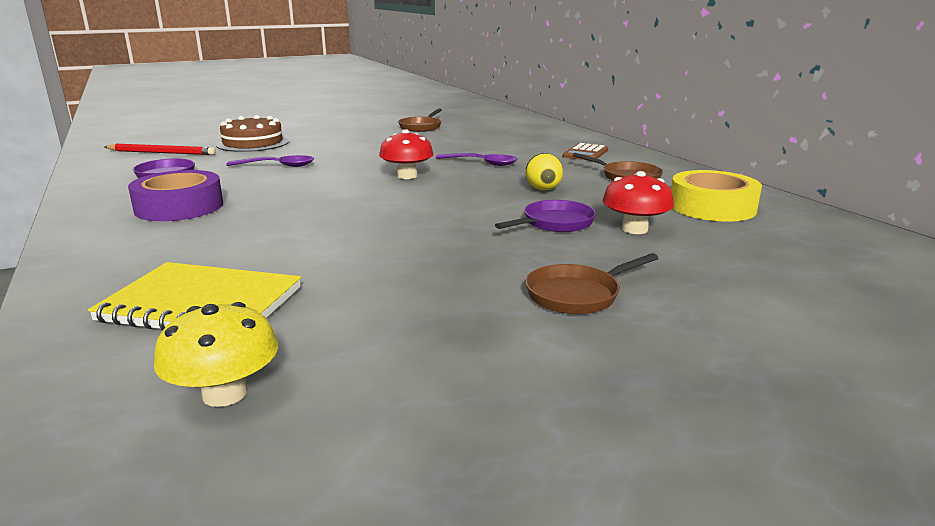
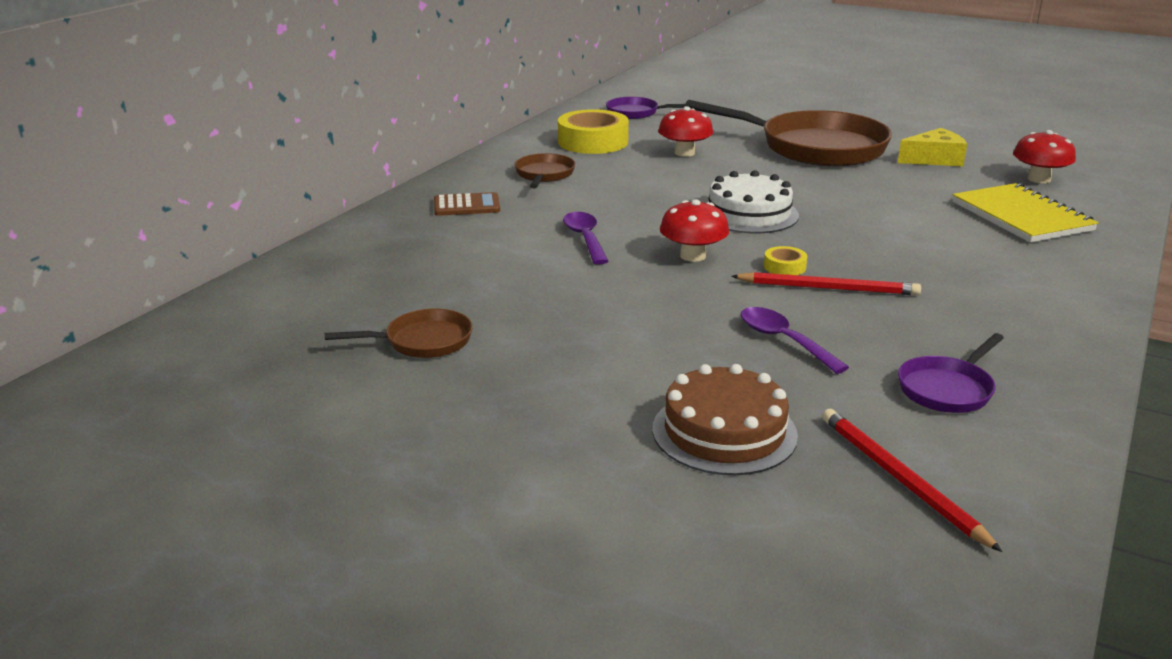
camera: 125 degrees left, 5 degrees up
(179, 207) = (972, 314): purple tape -> none
(225, 393) = (1039, 179): yellow mushroom -> red mushroom
(295, 189) = (828, 288): none -> red pencil
(343, 189) = (784, 267): none -> yellow tape
(423, 354) = (934, 159): none -> yellow cheese
(442, 206) = (749, 214): none -> white cake
(543, 190) = (638, 193): yellow egg -> none
(555, 223) = (715, 173): purple pan -> purple pan (636, 113)
(577, 295) = (814, 148): brown pan -> brown pan, size x2.17

